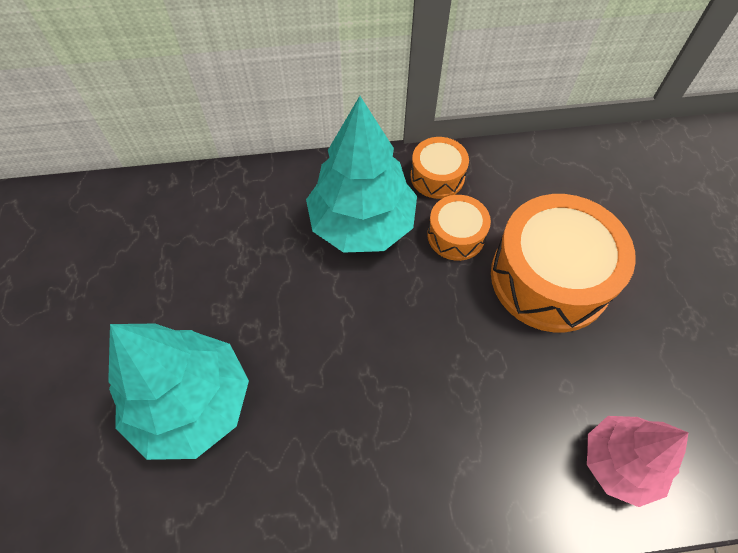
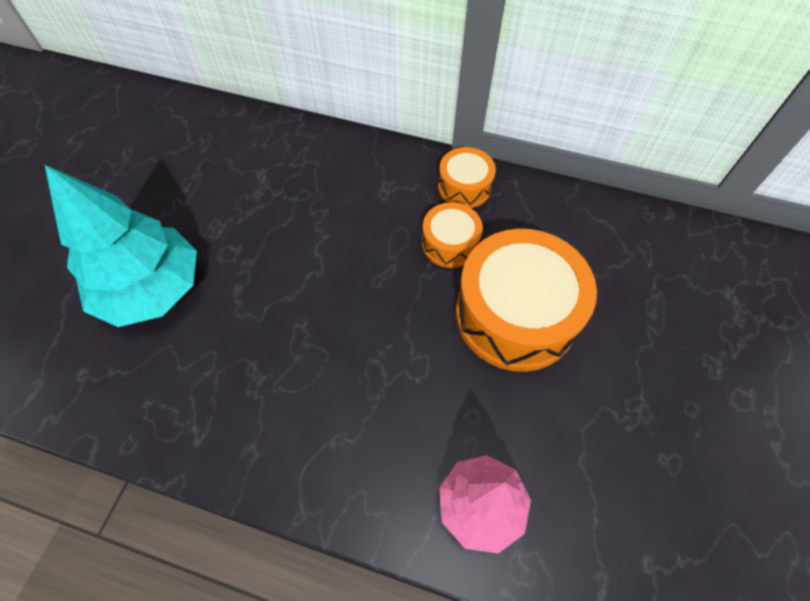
camera: 25 degrees right, 0 degrees up
(362, 224) = (373, 202): turquoise tree -> none

